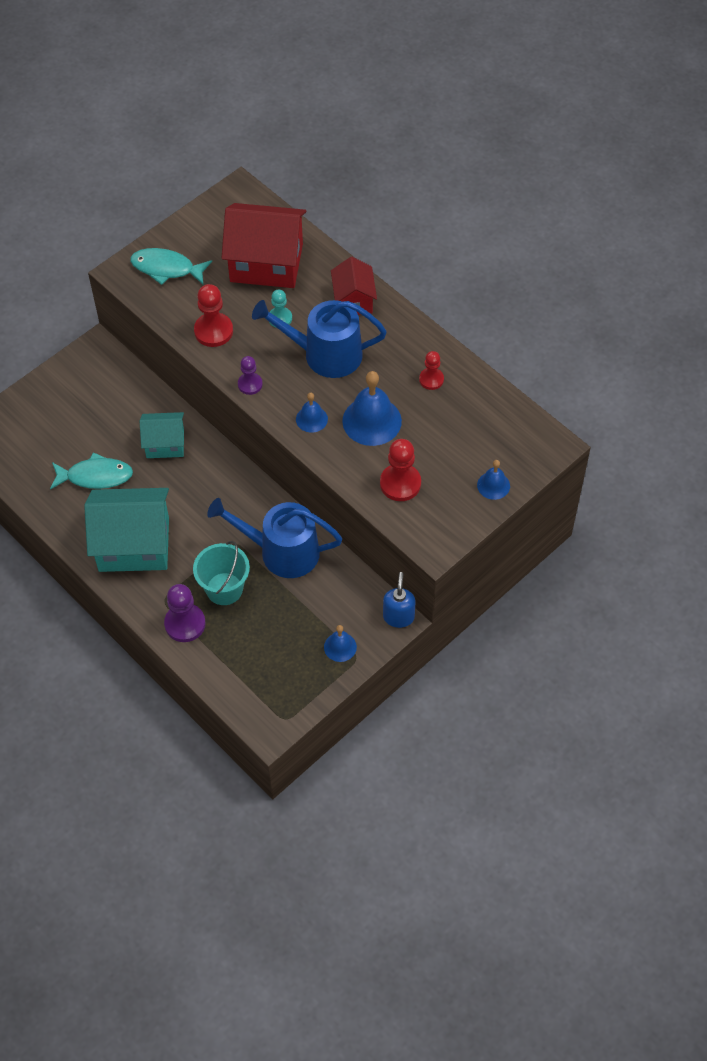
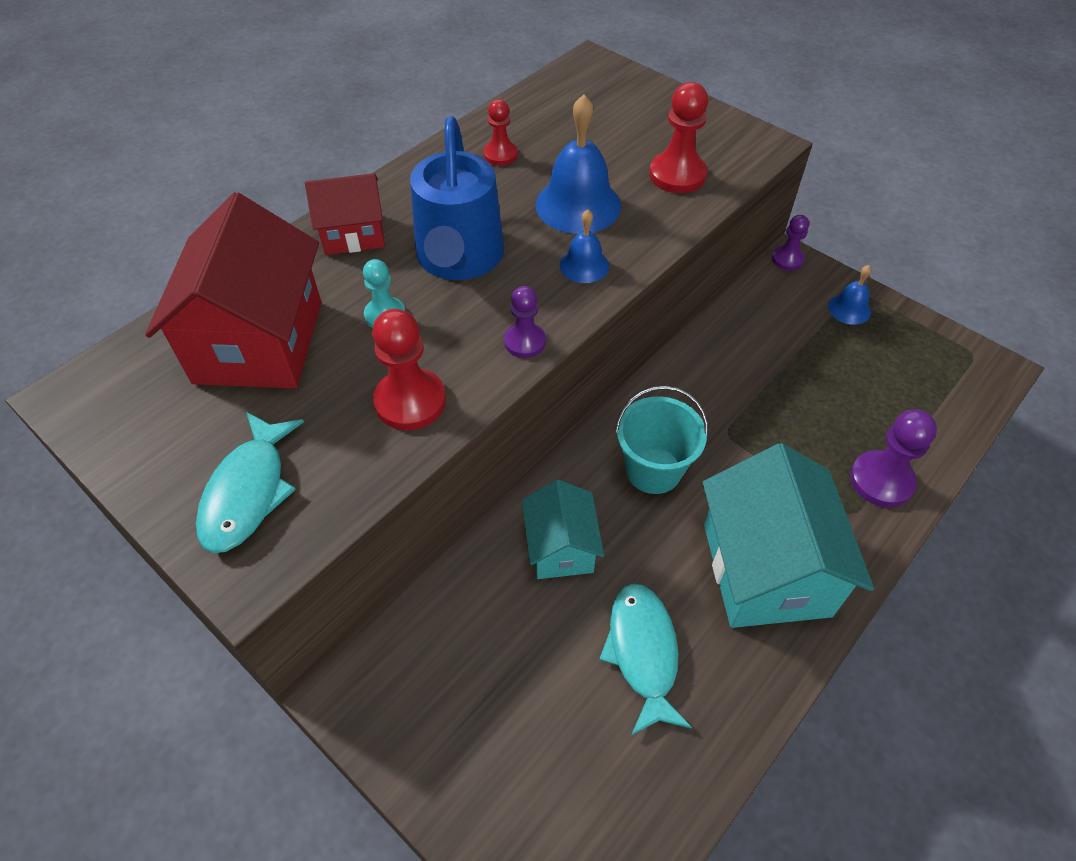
camera: 95 degrees left, 5 degrees down
(224, 589) = (807, 438): turquoise bucket -> turquoise bucket (653, 470)
(282, 551) = (727, 377): blue watering can -> none
(398, 617) = (787, 259): blue soap dispenser -> purple pawn
(493, 485) = (659, 102): blue bell -> none

